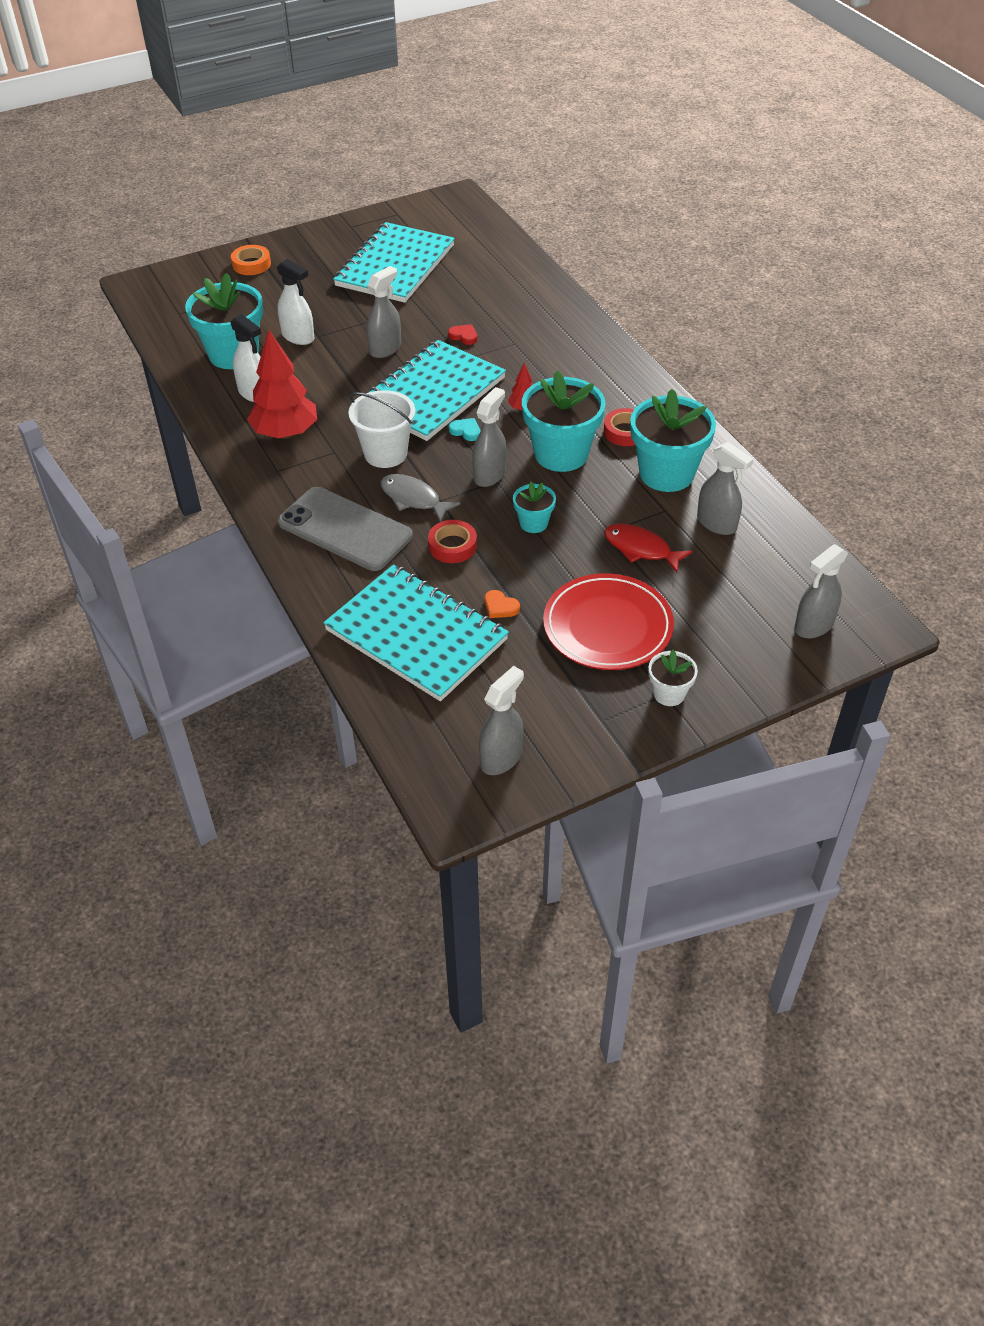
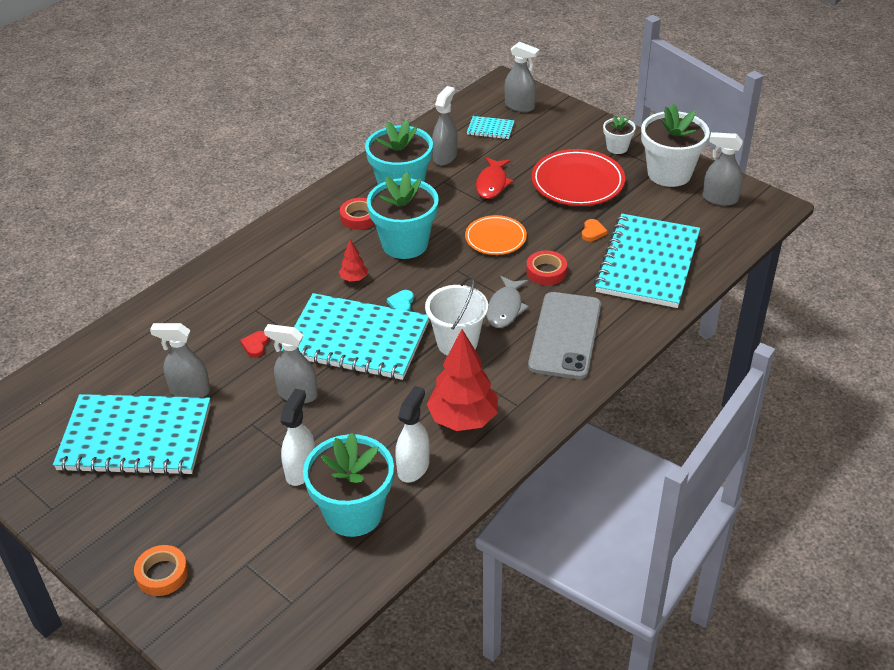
camera: 110 degrees left, 5 degrees down
(489, 475) = (451, 275): grey spray bottle -> grey spray bottle (189, 391)
(533, 523) = (495, 238): turquoise flower pot -> orange plate
(584, 726) = (669, 173): none -> white flower pot
(765, 580) = (490, 129): none -> turquoise notebook

